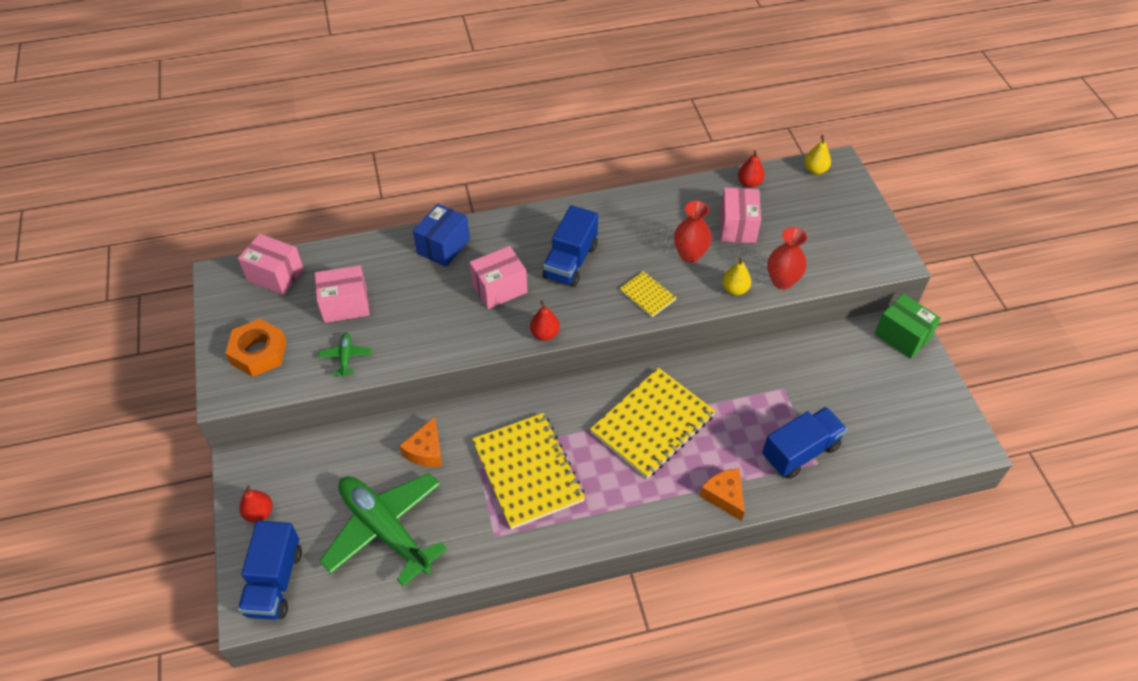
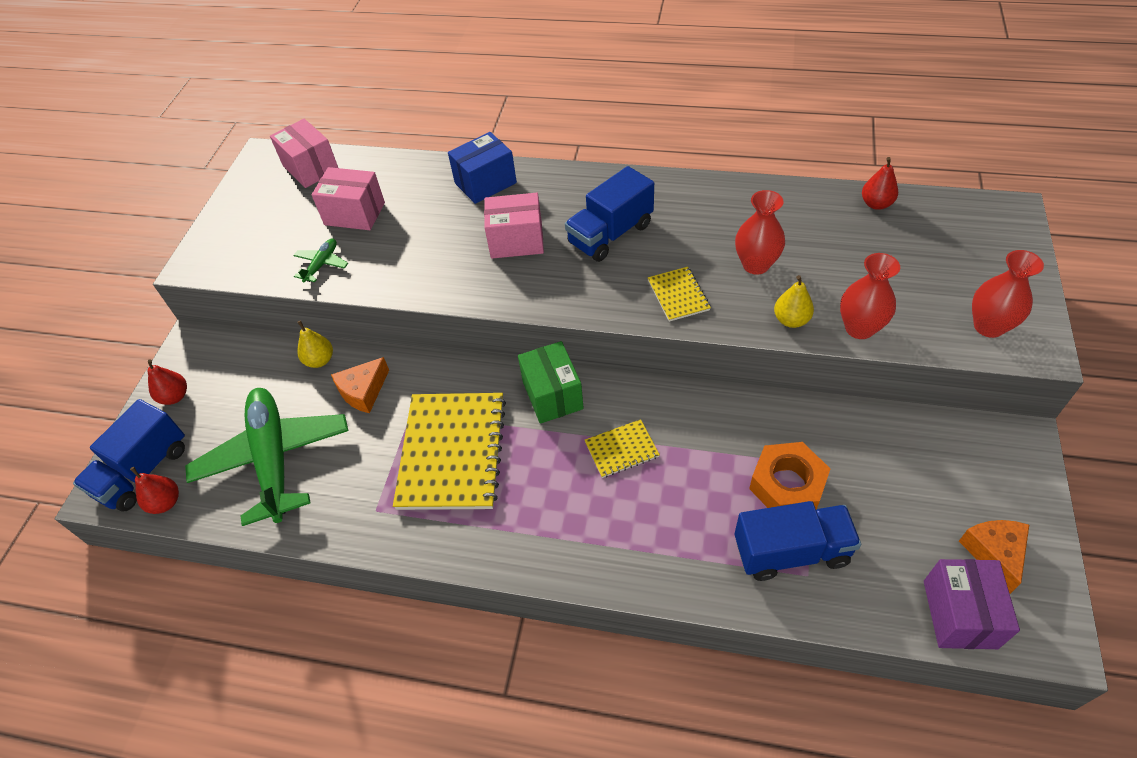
camera: 30 degrees right, 0 degrees up
(259, 353) = (248, 235): orange nut -> orange nut (787, 485)
(545, 334) = (536, 303): red pear -> red pear (166, 502)
(652, 424) = (621, 449): yellow notebook -> yellow notebook, size x0.47
(724, 496) = (662, 569): orange cheese -> orange cheese (994, 553)
(737, 227) = (833, 249): pink box -> none
(815, 170) = (974, 210): yellow pear -> yellow pear (320, 360)
(861, 254) = (988, 326): none -> red vase
(902, 336) = (1011, 453): green box -> green box (552, 395)
(916, 451) = (959, 614): none -> purple box

